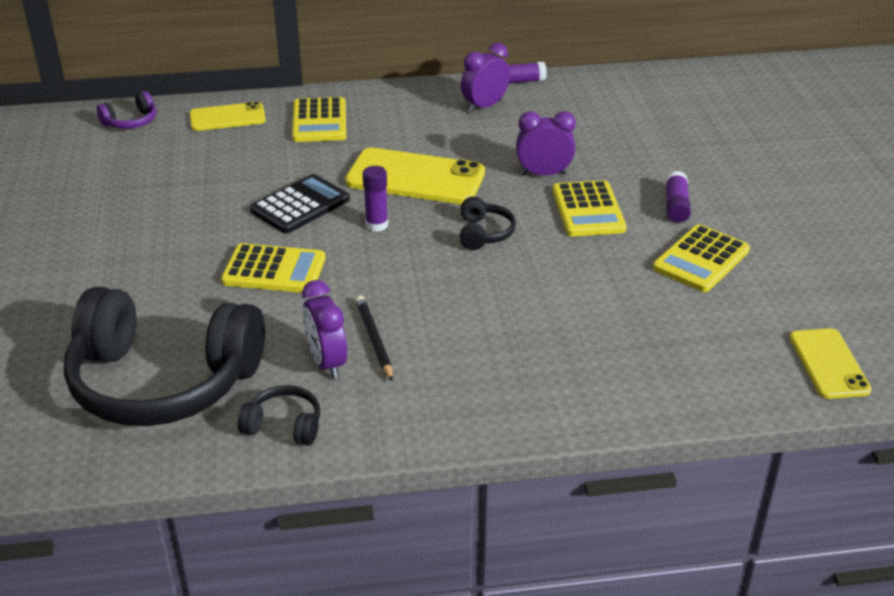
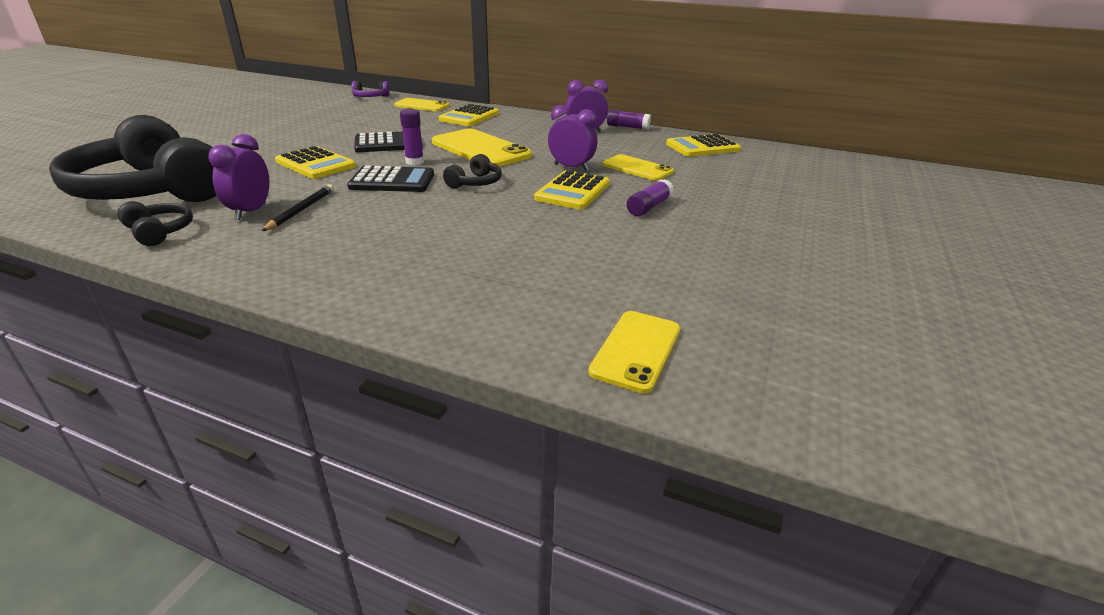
camera: 30 degrees right, 5 degrees down
(398, 263) = (392, 181): none -> black calculator
(605, 152) = (637, 168): none -> yellow phone
(701, 259) = (620, 241): yellow calculator -> yellow calculator (702, 147)

